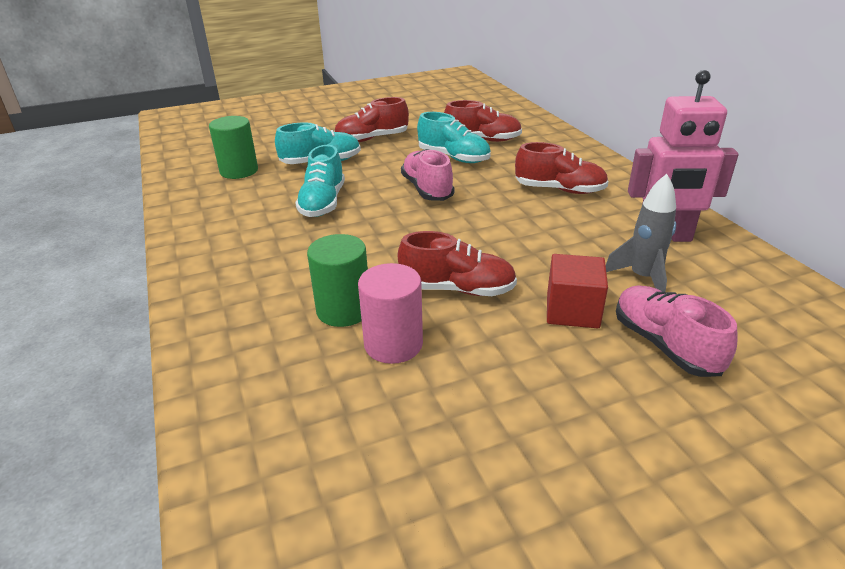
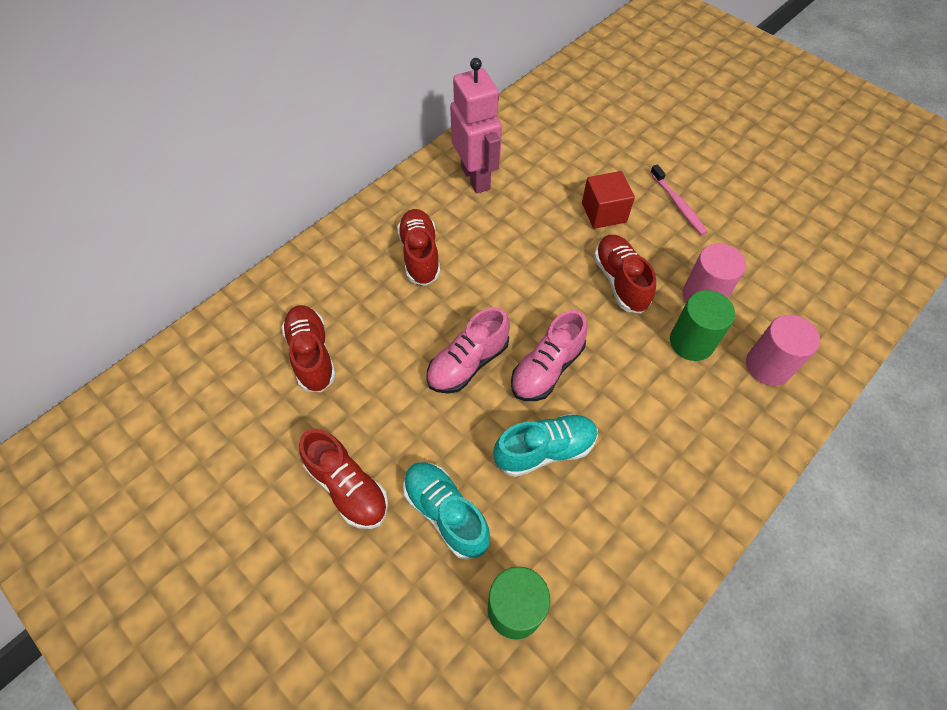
camera: 115 degrees left, 25 degrees up
(264, 355) = (768, 366): none -> pink cylinder
(453, 157) = (376, 367): turquoise shoe -> none
(562, 386) = (678, 204): none -> pink toothbrush
(642, 278) = (541, 183): grey rocket -> none
(665, 345) = (610, 166): pink shoe -> pink shoe (547, 368)

